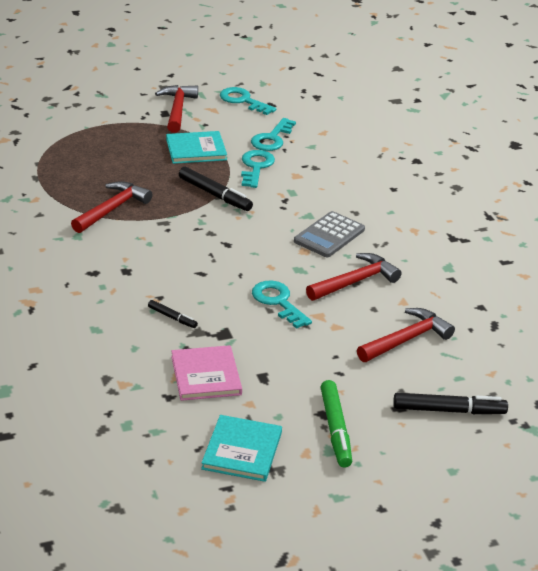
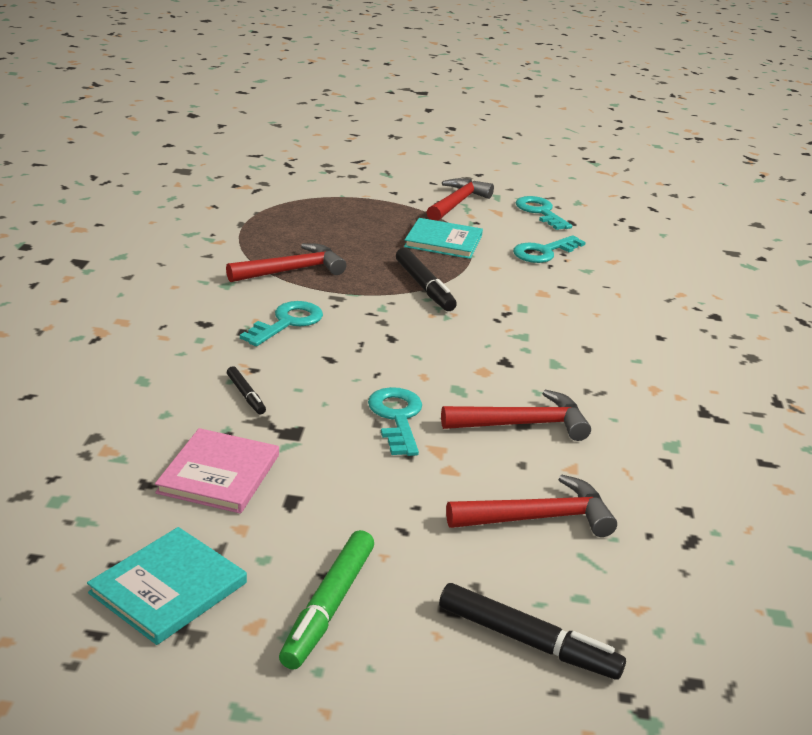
camera: 25 degrees right, 5 degrees down
(256, 167) = (499, 273): turquoise key -> turquoise key (287, 322)
(329, 235) = (531, 364): grey calculator -> none

